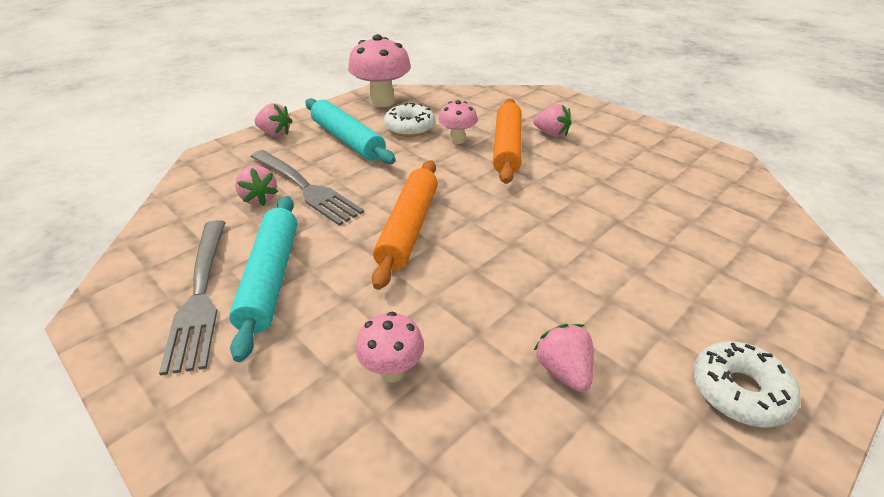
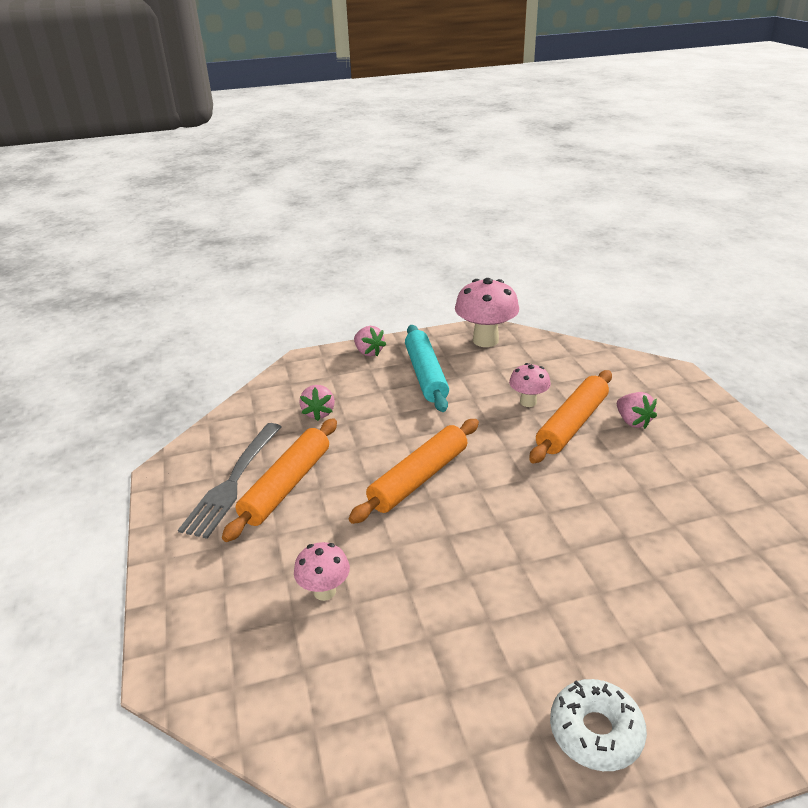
camera: 30 degrees right, 5 degrees down
(271, 278) = (287, 485): turquoise rolling pin -> orange rolling pin
(305, 188) = (360, 413): grey fork -> none
(409, 128) = (491, 376): white donut -> none
(563, 371) = (454, 647): pink strawberry -> none

